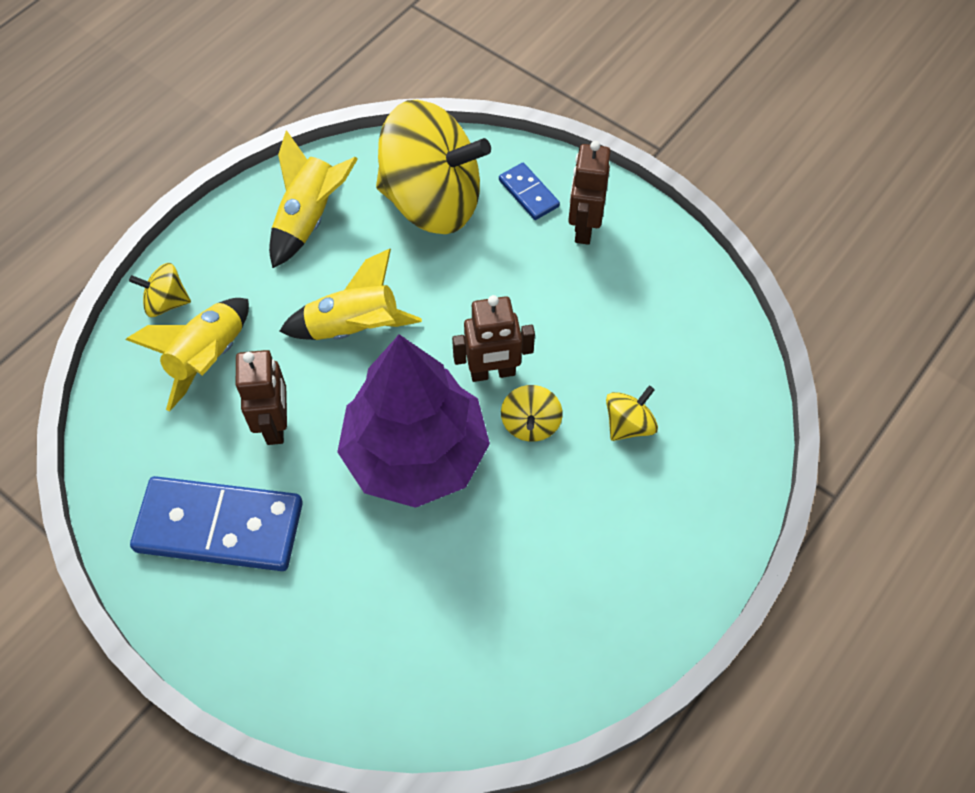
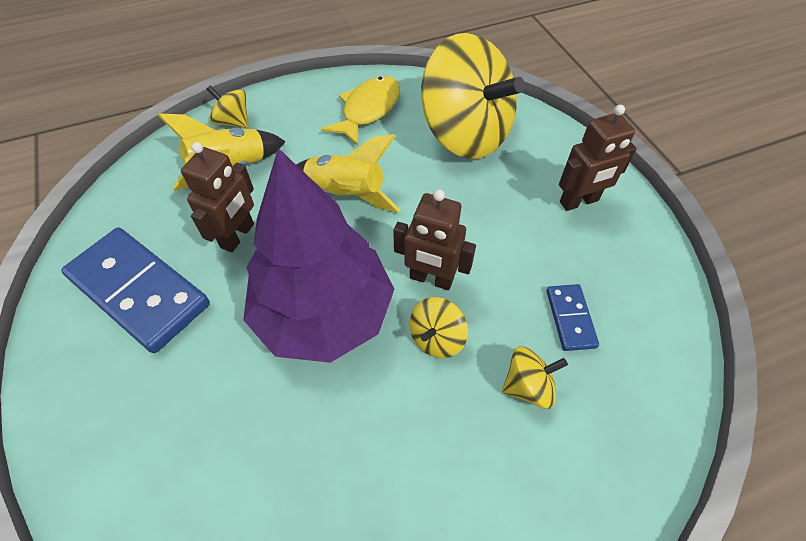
camera: 30 degrees right, 5 degrees down
(310, 218) = (368, 110): yellow rocket -> yellow fish
(528, 193) = (546, 158): blue domino -> blue domino (570, 318)
(583, 227) = (579, 201): brown robot -> brown robot turned 150 degrees counterclockwise

